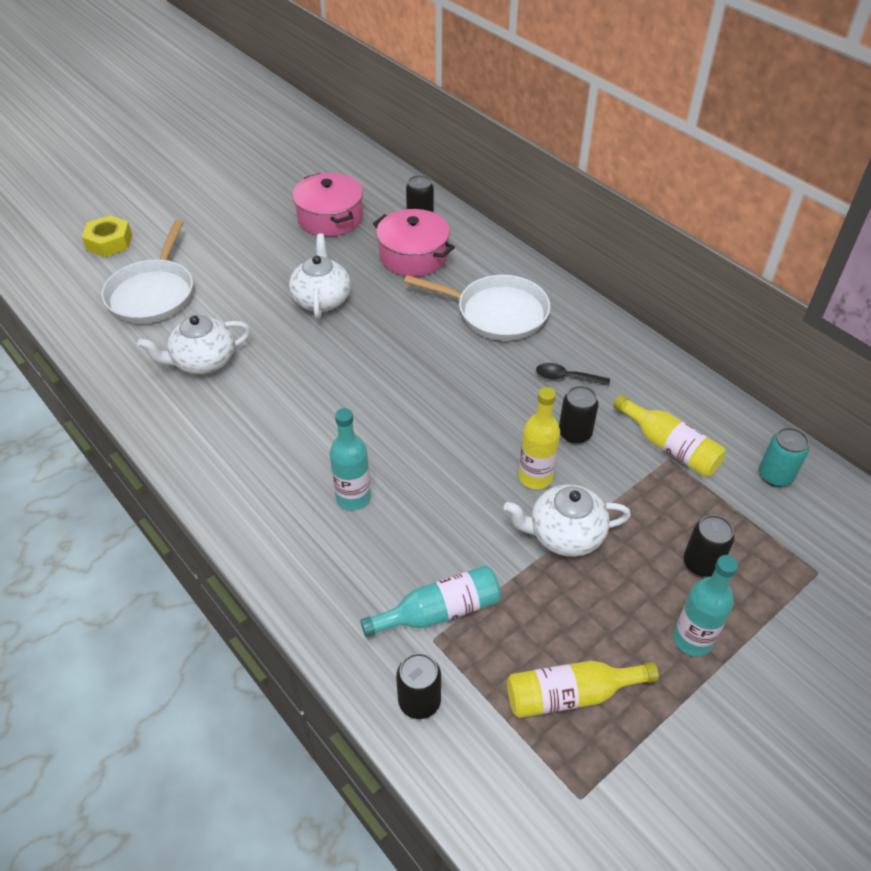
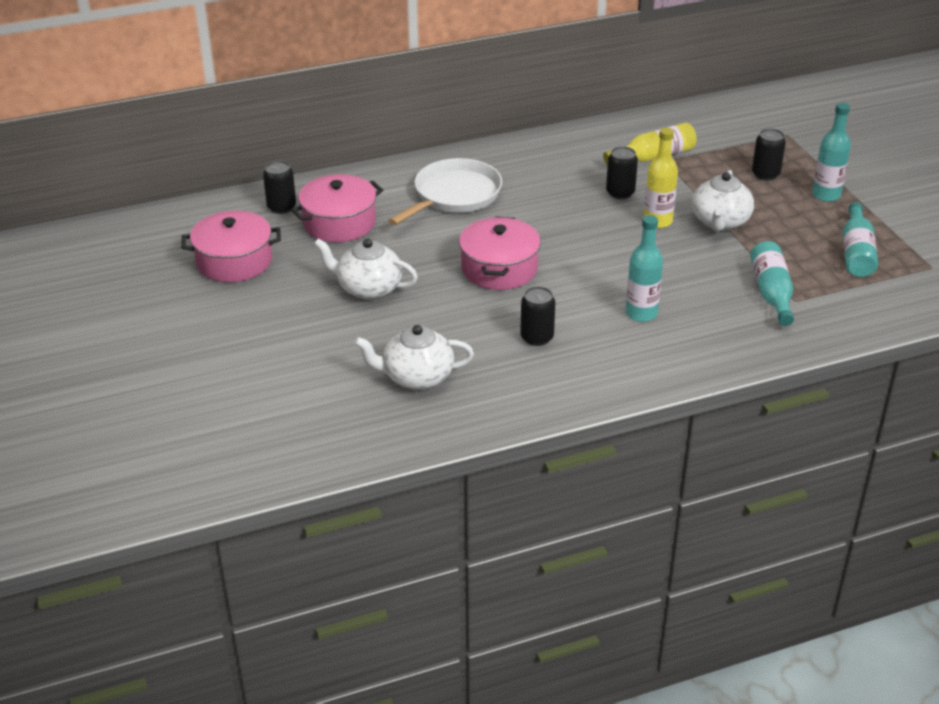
camera: 70 degrees left, 10 degrees down
(109, 242) = (150, 428): yellow nut -> none
(153, 294) = (278, 401): white pan -> none
(203, 362) = (416, 377): white teapot -> white teapot turned 90 degrees clockwise
(388, 373) = (499, 268): none -> pink pot
(419, 701) = (846, 317): black can -> black can (537, 337)
(566, 377) = (556, 181): black spoon -> none
(571, 695) = (856, 252): yellow bottle -> turquoise bottle
(775, 475) = (699, 124): turquoise can -> none

